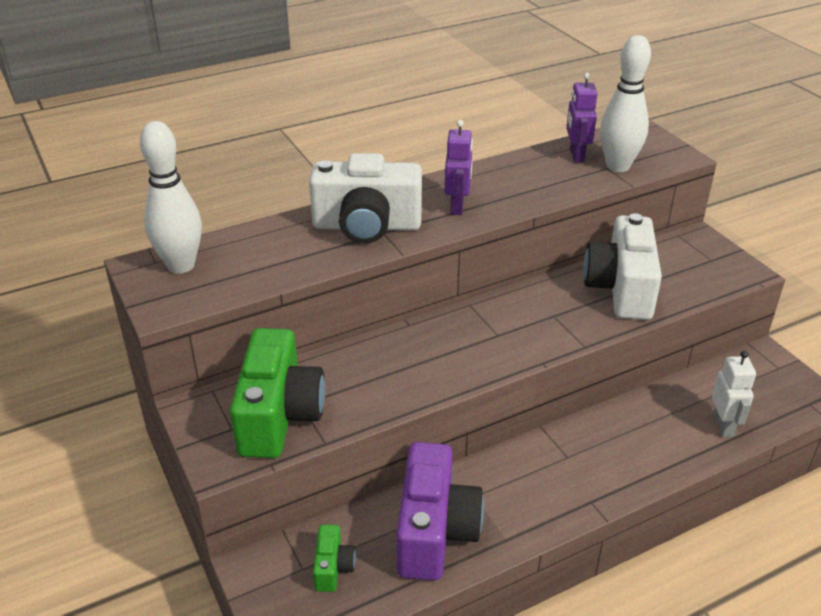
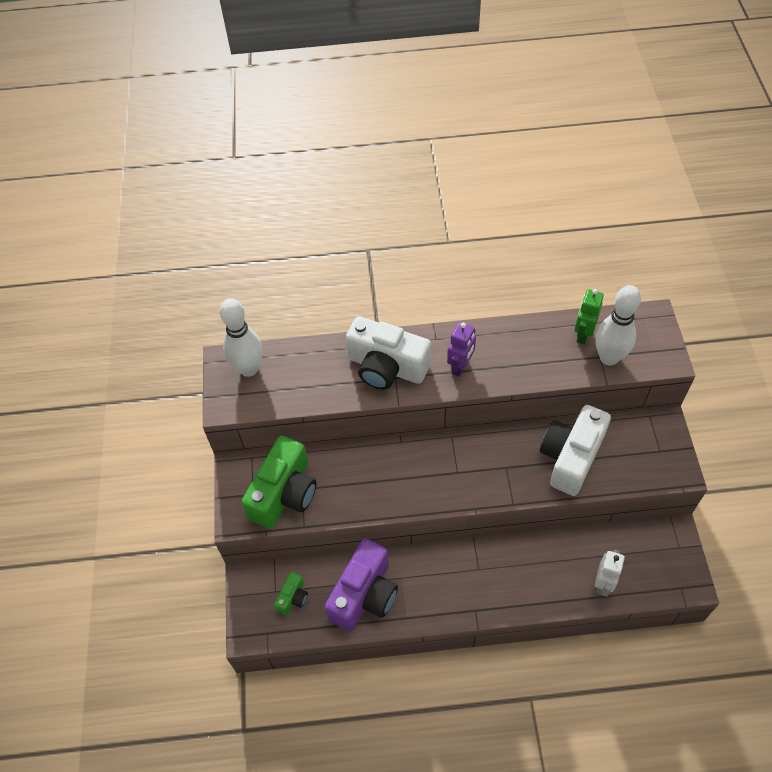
camera: 25 degrees right, 20 degrees up
(576, 155) = (583, 334): purple robot -> green robot

